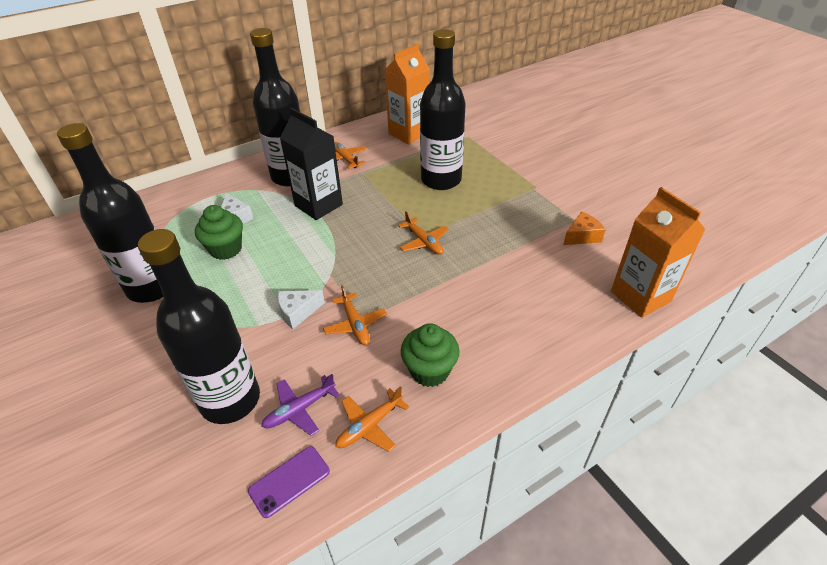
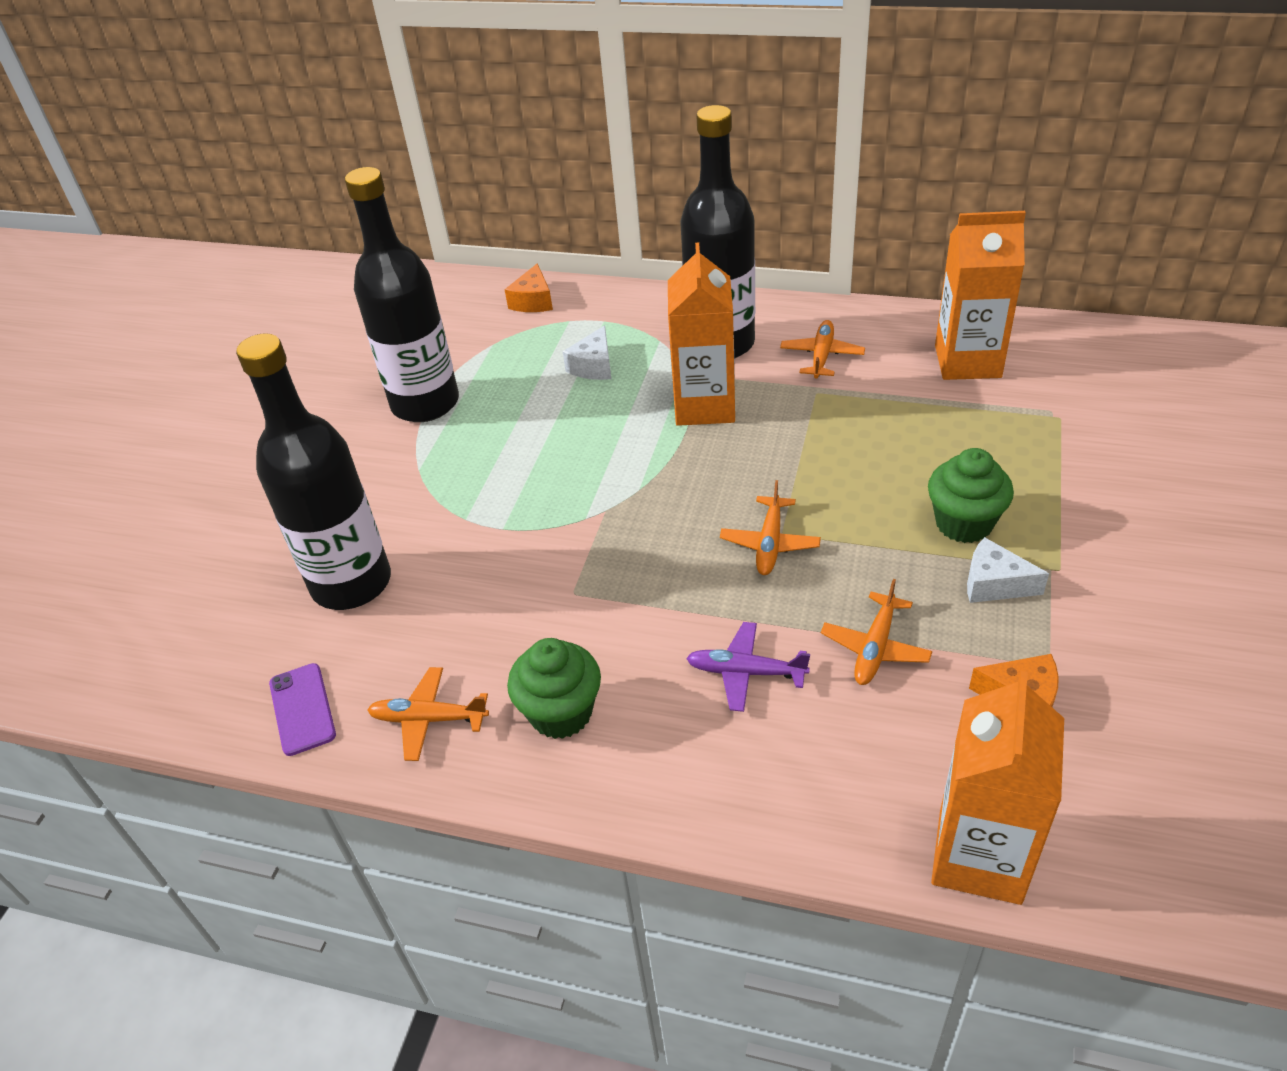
camera: 50 degrees right, 0 degrees up
(155, 206) = (533, 301): none -> orange cheese
(226, 249) = (538, 402): green cupcake -> green cupcake (964, 523)
(289, 481) = (302, 709): purple phone -> purple phone turned 60 degrees clockwise
(298, 312) = (518, 533): white cheese -> white cheese (994, 584)
(300, 409) = (392, 645): purple plane -> purple plane (746, 672)
(318, 205) = (704, 406): black carton -> orange carton
(355, 324) = (556, 592): orange plane -> orange plane (875, 647)
(441, 180) = (917, 466): black bottle -> none

